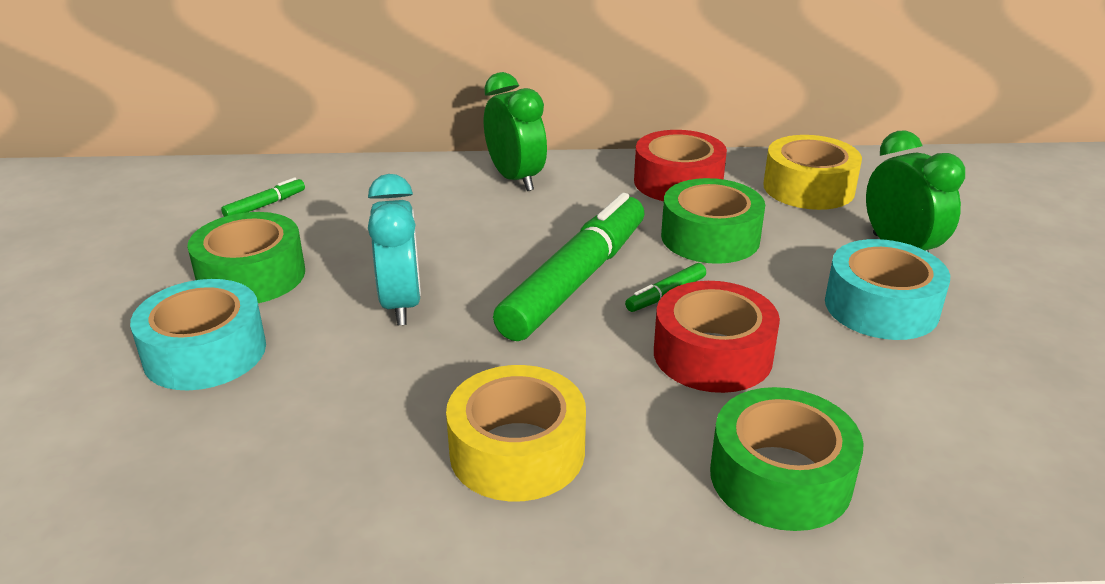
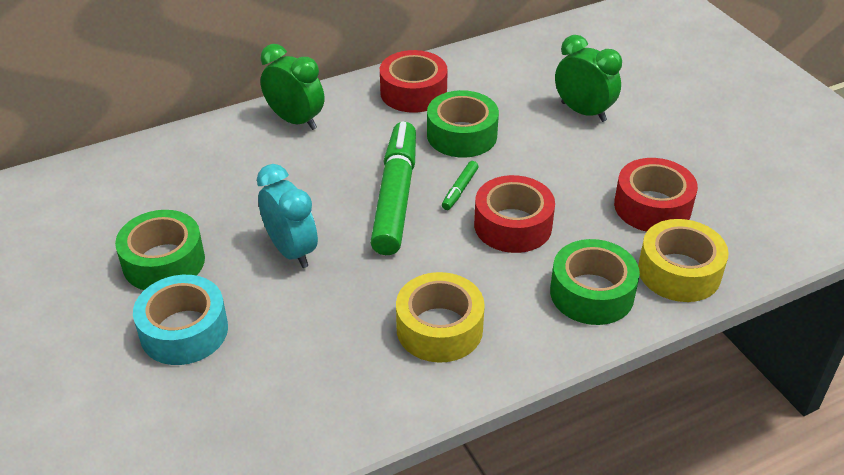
camera: 25 degrees left, 10 degrees up
(265, 205) = (120, 198): green marker -> none
(808, 188) = (503, 74): yellow tape -> yellow tape (679, 272)
(881, 307) = (591, 160): turquoise tape -> none
(948, 389) = (652, 206): none -> red tape

